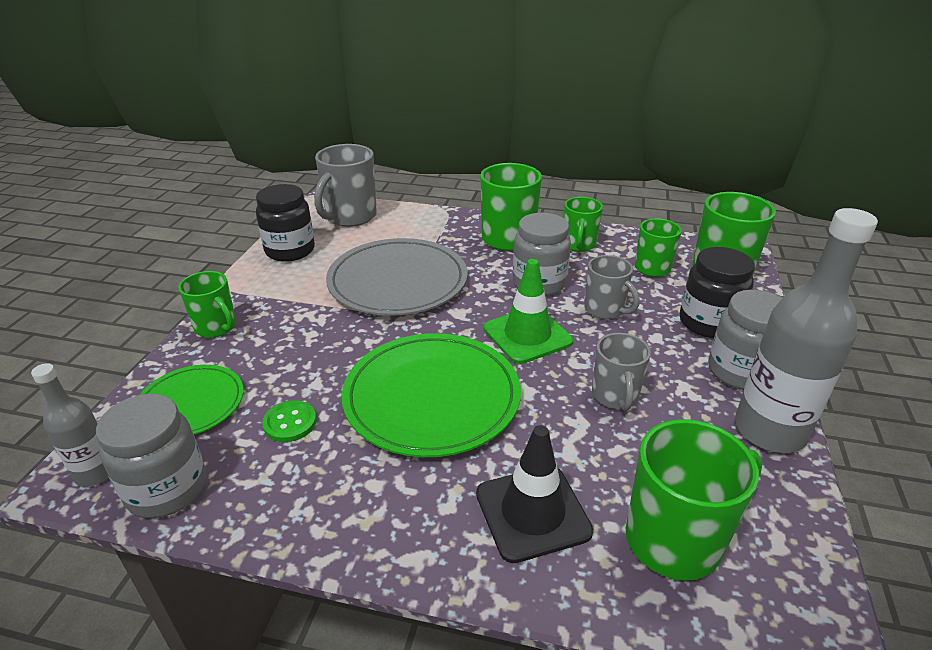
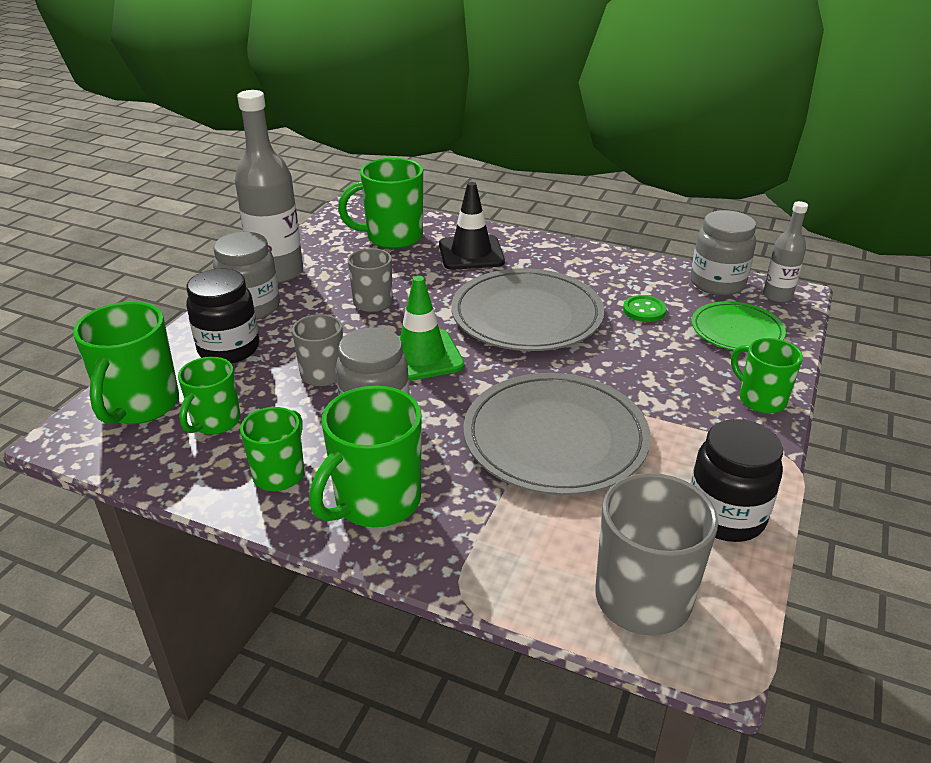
camera: 170 degrees left, 0 degrees up
(432, 397) = (527, 315): green plate -> grey plate

